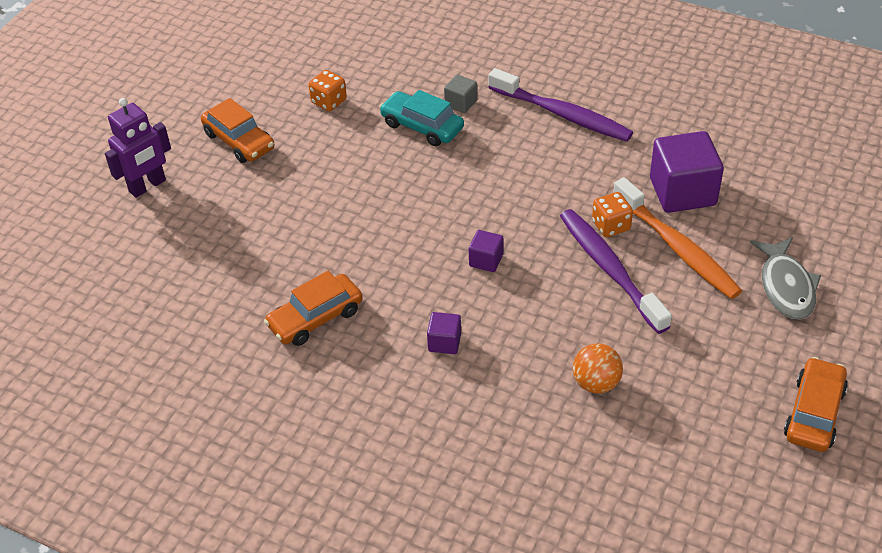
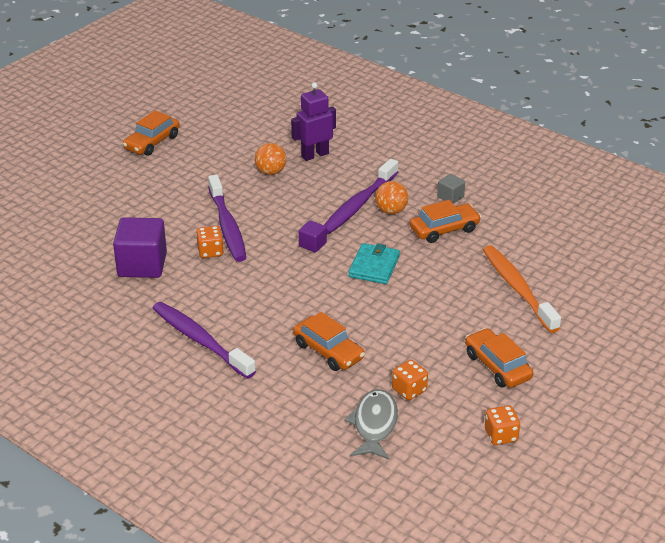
camera: 170 degrees left, 10 degrees down
(147, 186) = (579, 340): purple robot -> purple robot (314, 155)
(235, 75) = (501, 435): none -> orange dice
(395, 338) = (391, 211): none -> orange ball
(398, 241) = (374, 266): none -> turquoise wallet
(422, 126) = (328, 351): turquoise car -> orange car
(444, 342) = (358, 204): purple cube -> purple toothbrush
(461, 103) = (286, 366): grey cube -> grey cube (450, 197)
(677, 247) = (172, 231): orange toothbrush -> orange toothbrush (518, 288)
(786, 287) = (116, 199): grey fish -> grey fish (374, 425)

